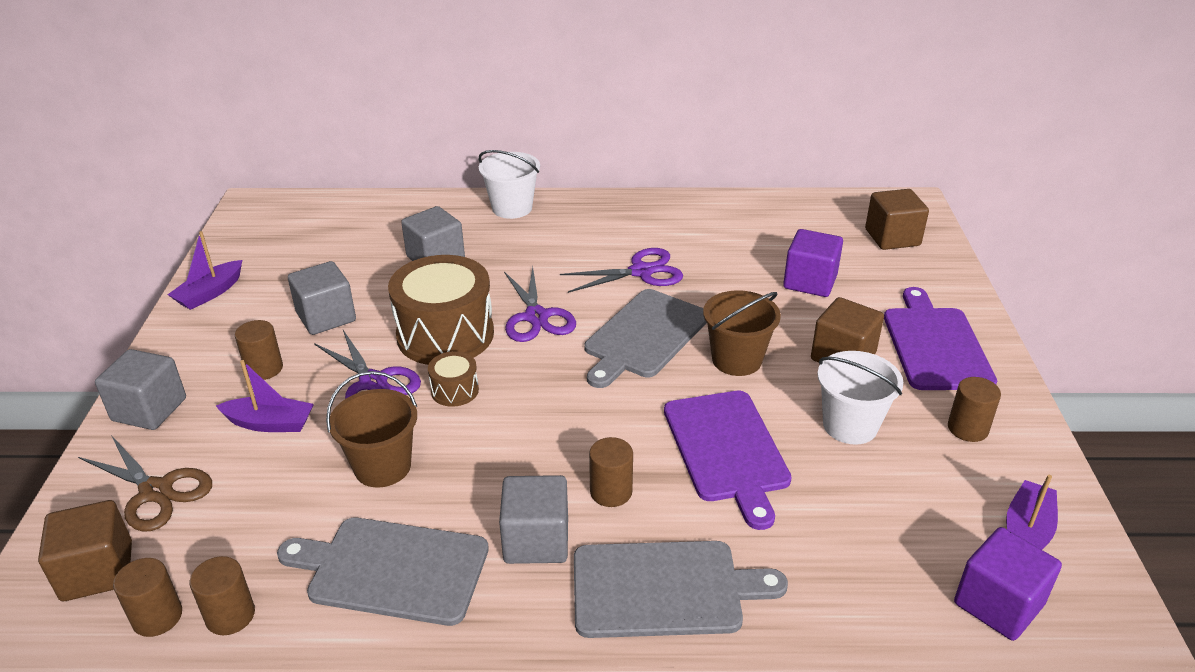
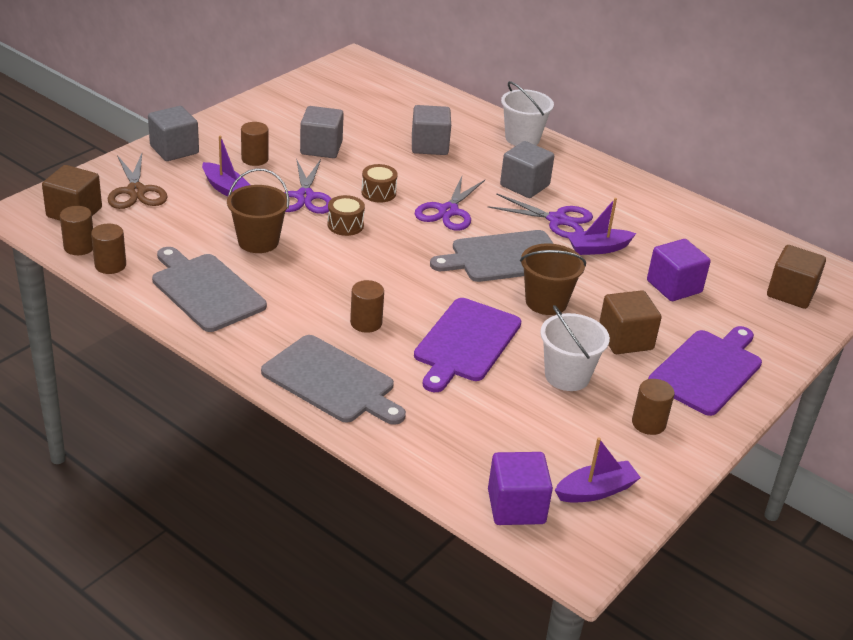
camera: 35 degrees right, 0 degrees up
(210, 293) = (272, 102): purple boat -> purple boat (598, 248)
(445, 335) = (378, 193): brown drum -> brown drum, size x0.46
(536, 540) = (294, 321): grey cube -> grey cube (524, 185)

